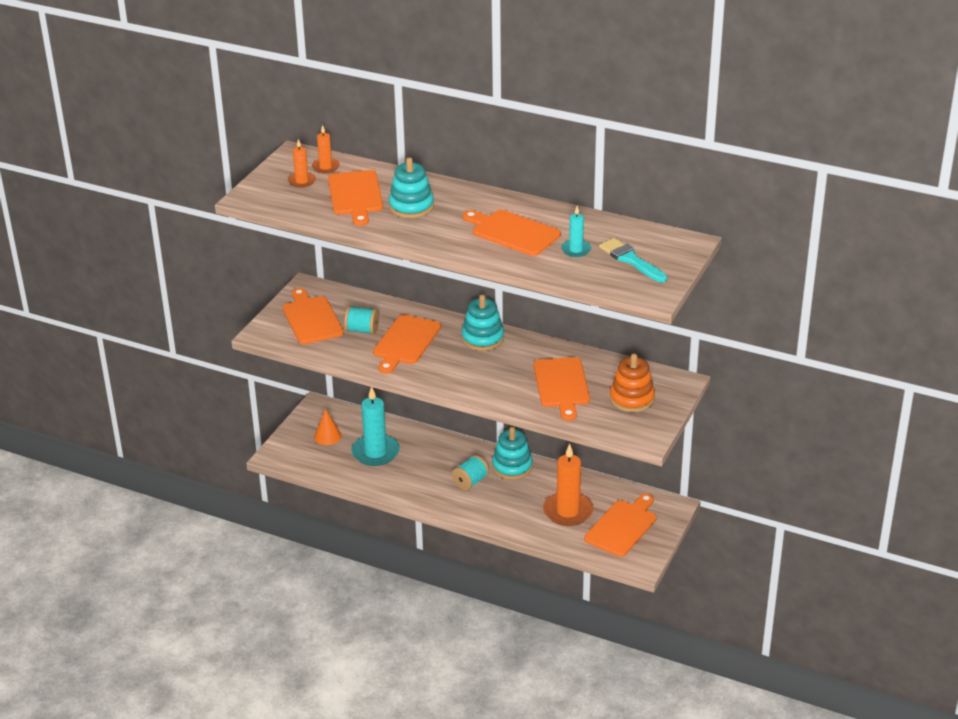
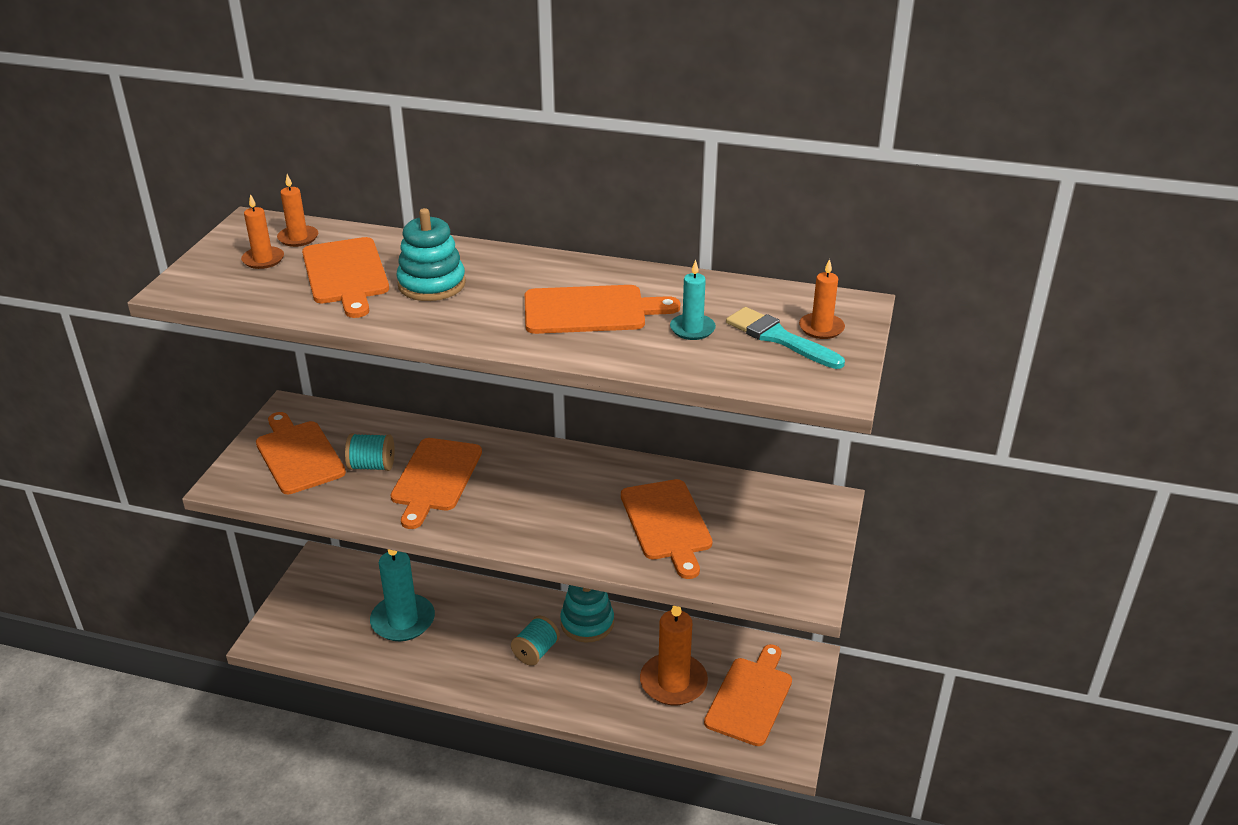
camera: 10 degrees left, 0 degrees up
(327, 436) = (336, 603): orange cone -> none
(483, 338) = (542, 463): turquoise stacking toy -> none
(512, 232) = (591, 310): orange cutting board -> orange cutting board turned 150 degrees clockwise
(632, 399) = (770, 535): orange stacking toy -> none
(661, 256) = (821, 328): none -> orange candle

